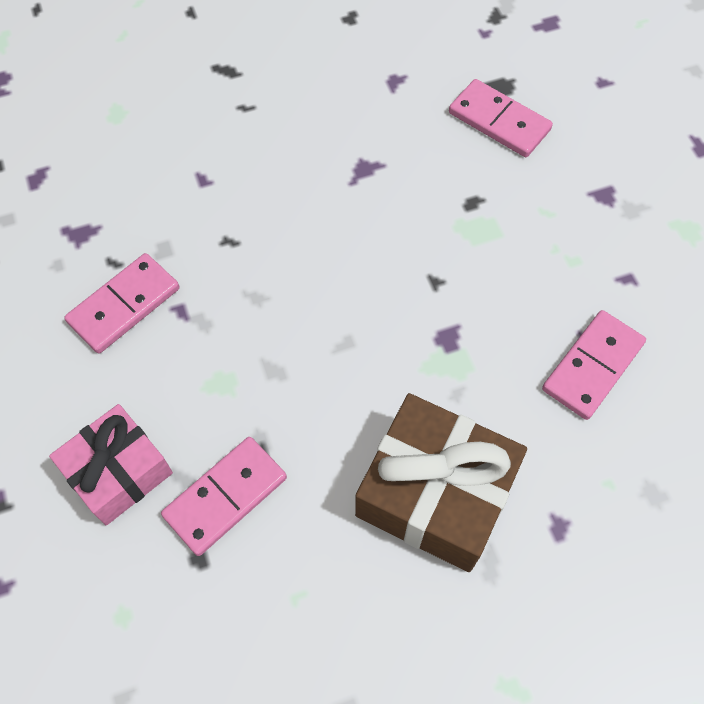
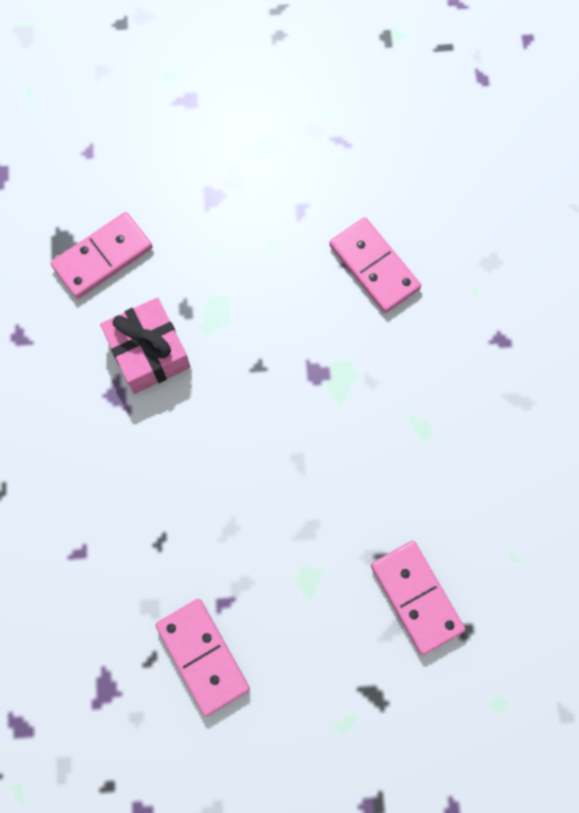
camera: 75 degrees left, 10 degrees up
(118, 472) = (371, 688): pink gift -> pink gift (148, 352)
(435, 493) = (453, 425): brown gift -> none

